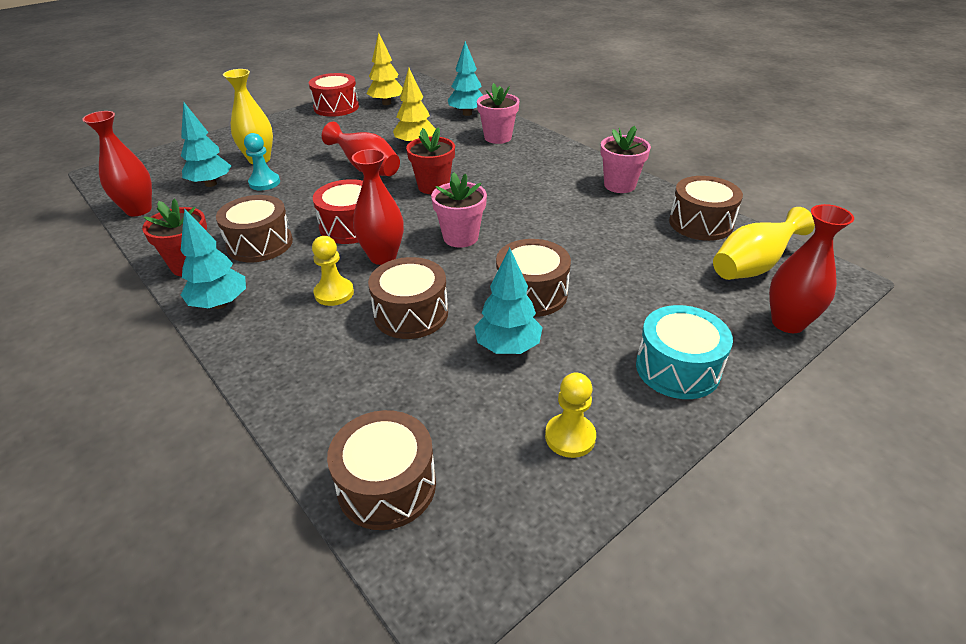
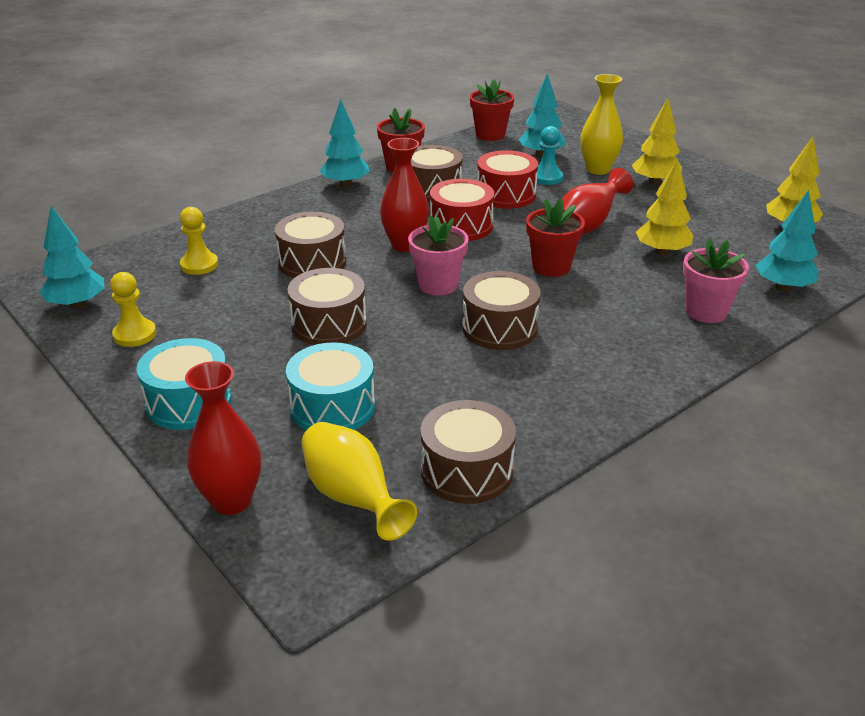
camera: 90 degrees right, 5 degrees down
(138, 210) = (490, 135): red vase -> red flower pot
(297, 139) = (655, 183): none -> yellow tree
(334, 293) = (350, 227): yellow pawn -> yellow pawn (199, 265)
(336, 107) = (758, 196): red drum -> red drum (506, 195)
(387, 485) = (130, 261): brown drum -> brown drum (499, 328)
(508, 347) = (252, 309): turquoise tree -> turquoise tree (77, 305)
(619, 185) = (574, 408): pink flower pot -> none
(654, 282) = (332, 407): none -> turquoise drum

